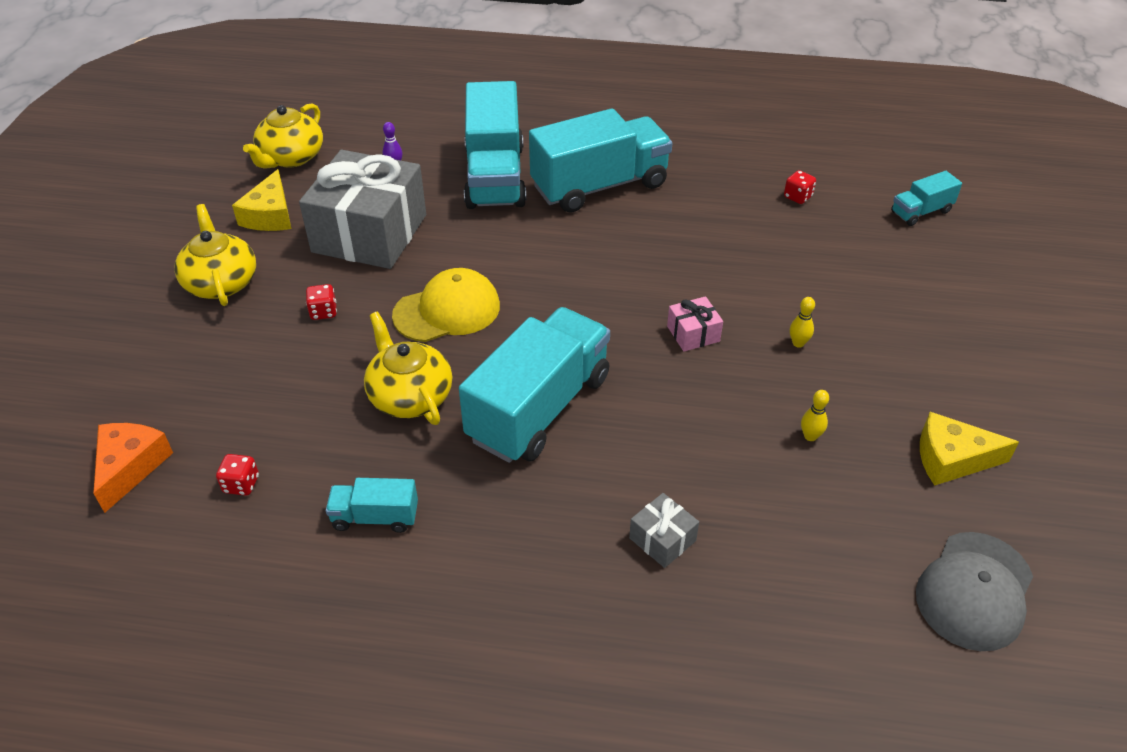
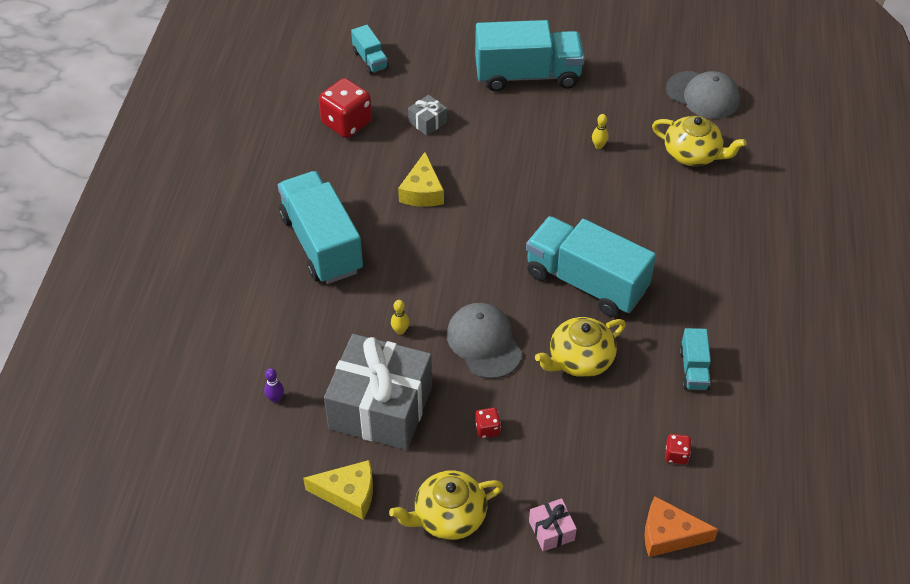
camera: 90 degrees left, 5 degrees up
(291, 157) = (250, 492): yellow teapot -> yellow teapot (692, 154)
(447, 310) = (484, 342): yellow cap -> grey cap
(495, 176) = (300, 318): turquoise truck -> turquoise truck (527, 75)
(662, 539) = (689, 221): grey gift -> grey gift (427, 122)
(693, 334) = (506, 195): pink gift -> pink gift (551, 530)
(797, 197) = (346, 123): red dice -> red dice, size x2.14
(798, 343) = (514, 142): yellow bowling pin -> yellow bowling pin (400, 331)
(952, 459) = (610, 87): yellow cheese -> yellow cheese (422, 191)

